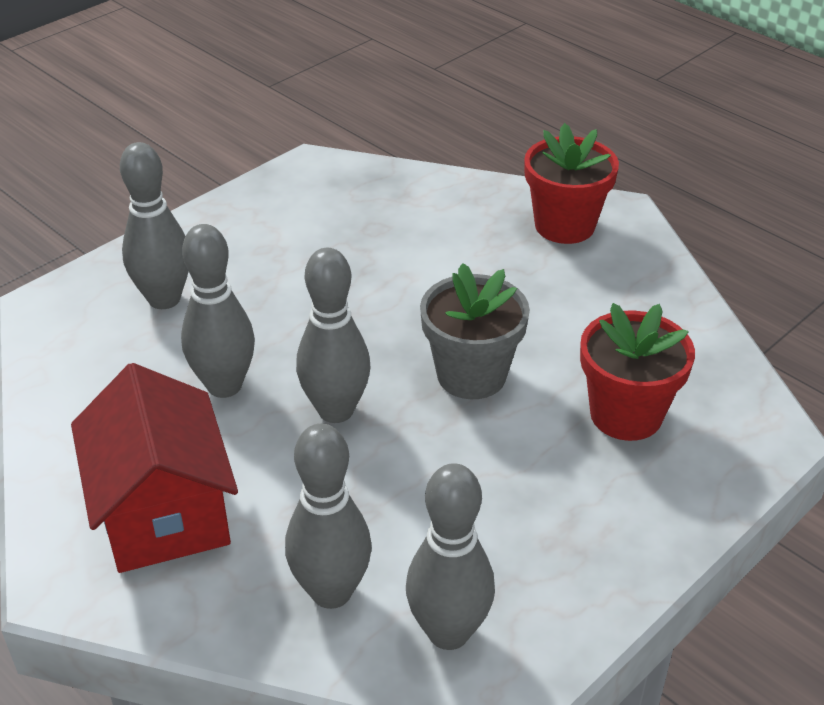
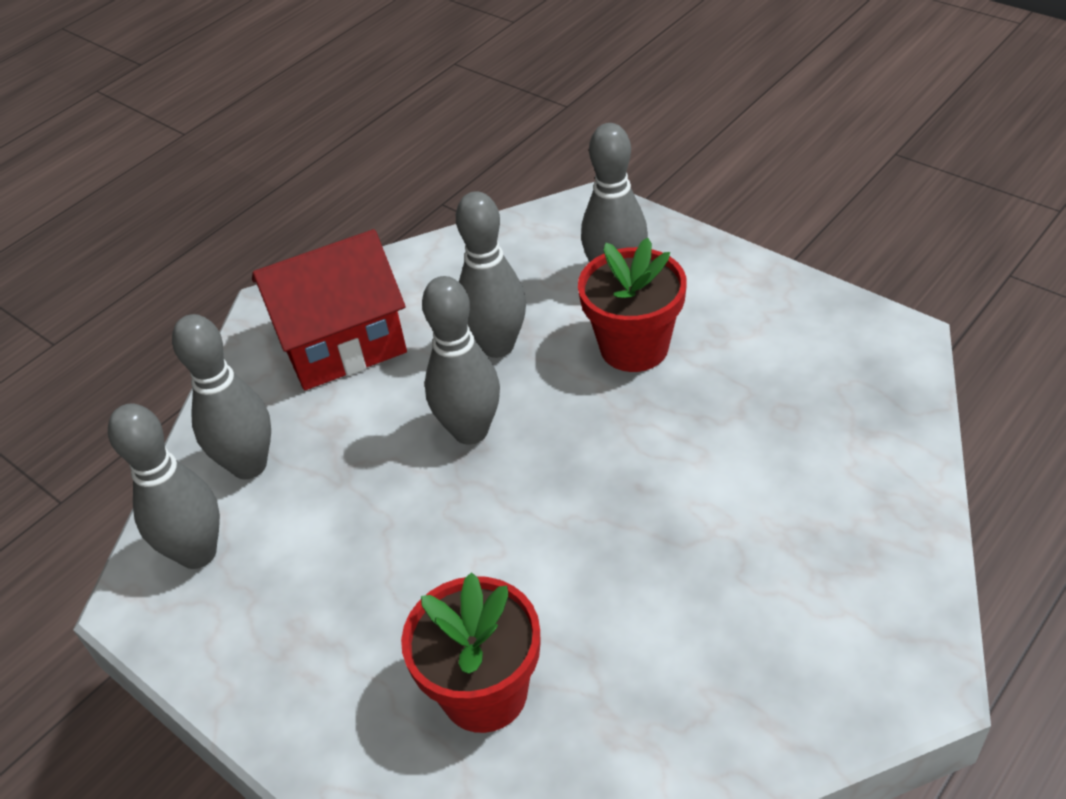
camera: 90 degrees right, 5 degrees up
(471, 375) = (535, 535): grey flower pot -> none
(564, 225) = (856, 610): red flower pot -> red flower pot (634, 347)

